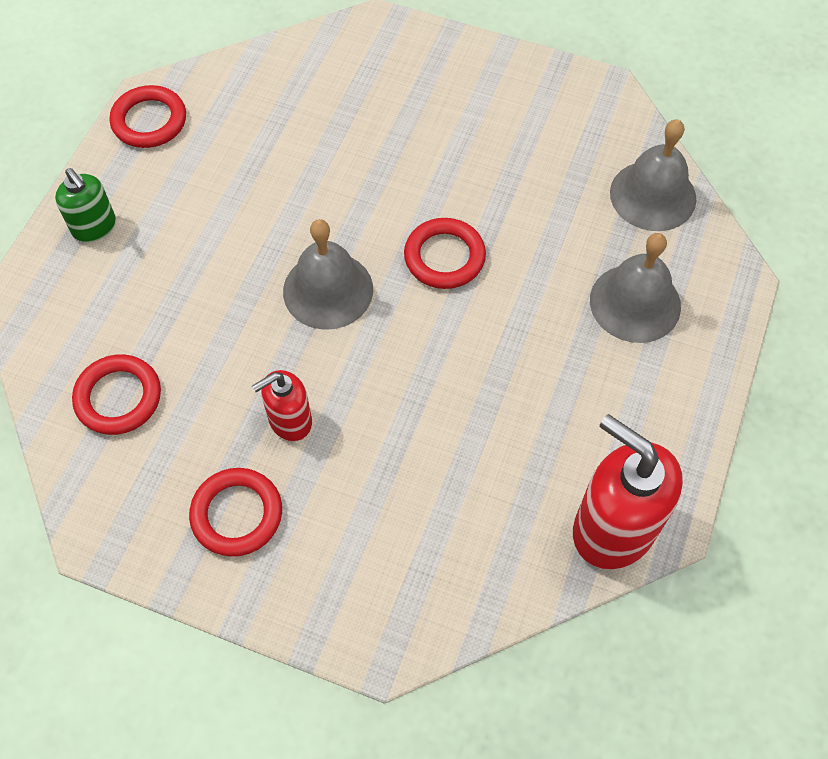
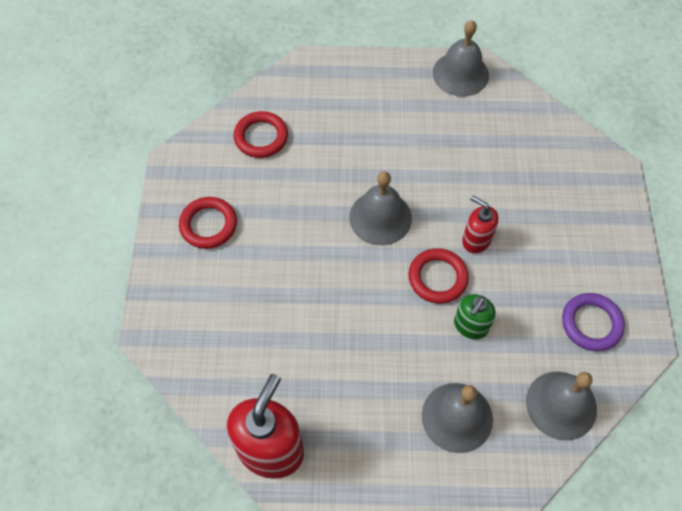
camera: 70 degrees right, 0 degrees up
(94, 227) = (369, 79): green soap dispenser -> green soap dispenser (470, 326)
(149, 121) = (460, 74): red ring -> grey bell
(290, 421) = (279, 230): red soap dispenser -> red soap dispenser (476, 240)
(565, 128) = (591, 323): none -> purple ring

